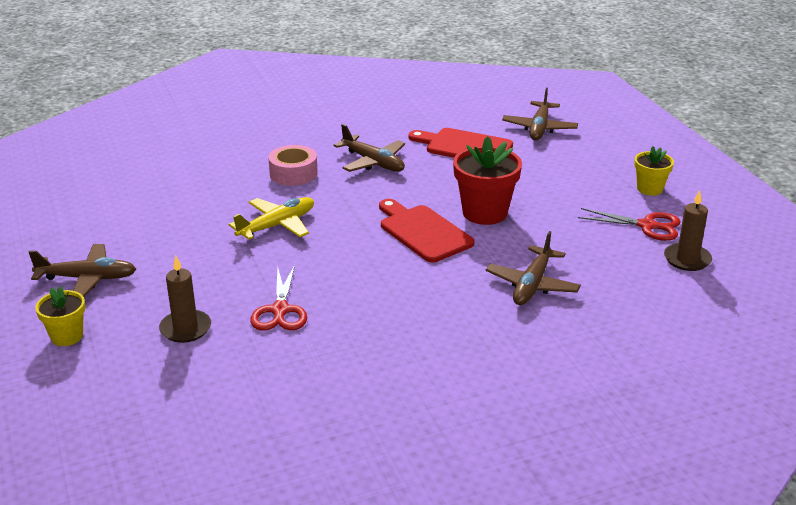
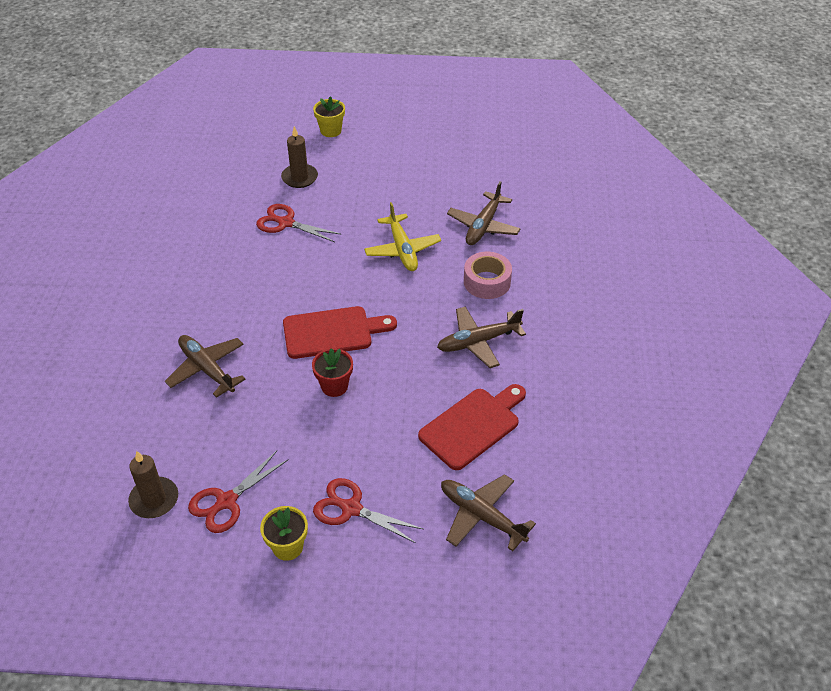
camera: 115 degrees right, 15 degrees up
(87, 278) = (393, 147): brown plane -> brown plane (483, 226)
(484, 213) = (334, 386): red flower pot -> red flower pot, size x0.59
(590, 174) = (351, 508): none -> red scissors

